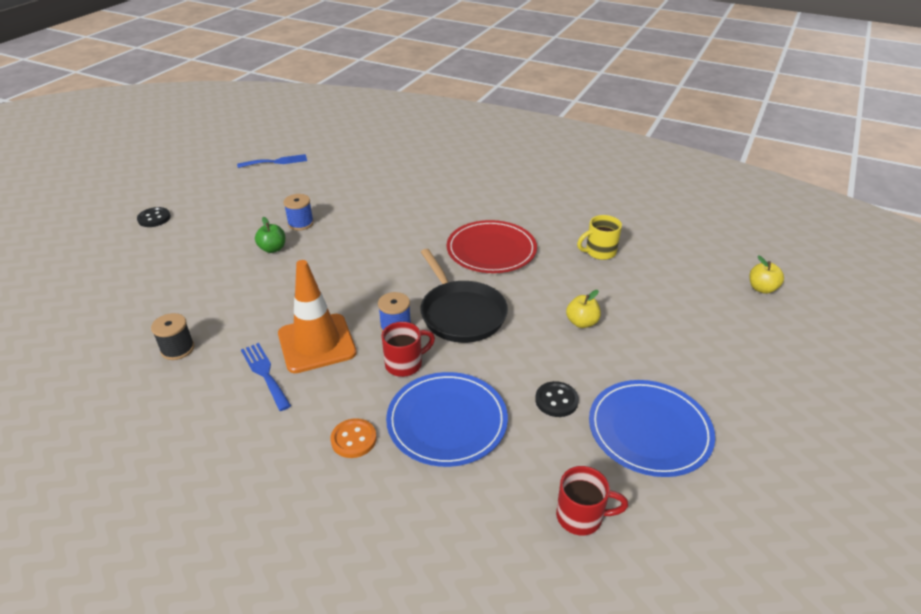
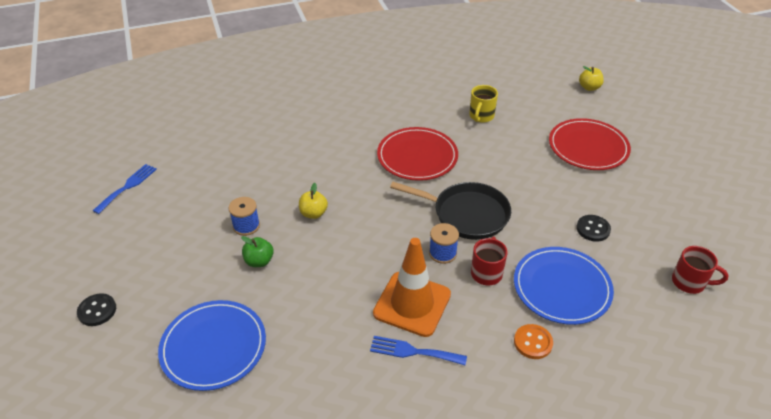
camera: 45 degrees left, 5 degrees up
(177, 349) = (321, 389): black spool -> none
(581, 322) = (537, 171): yellow apple -> yellow apple (313, 213)
(581, 516) = (689, 282): red mug -> red mug turned 60 degrees clockwise
(649, 430) = (652, 211): blue plate -> blue plate (213, 347)
(670, 335) = (588, 147): none -> red plate

